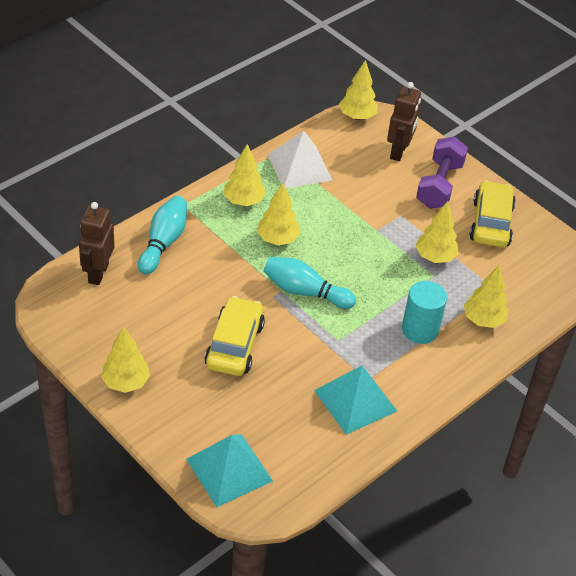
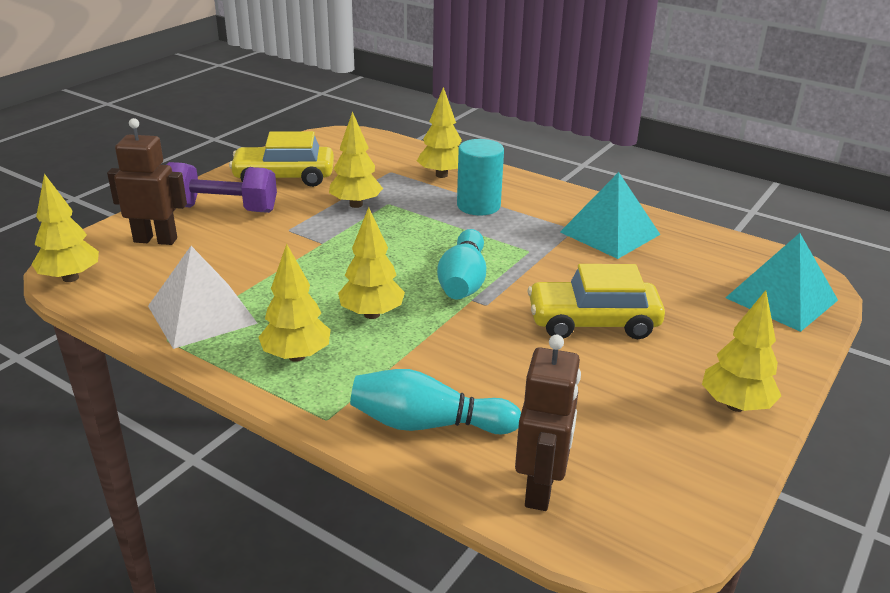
camera: 100 degrees left, 15 degrees down
(98, 273) = (541, 489): brown robot -> brown robot turned 75 degrees counterclockwise

